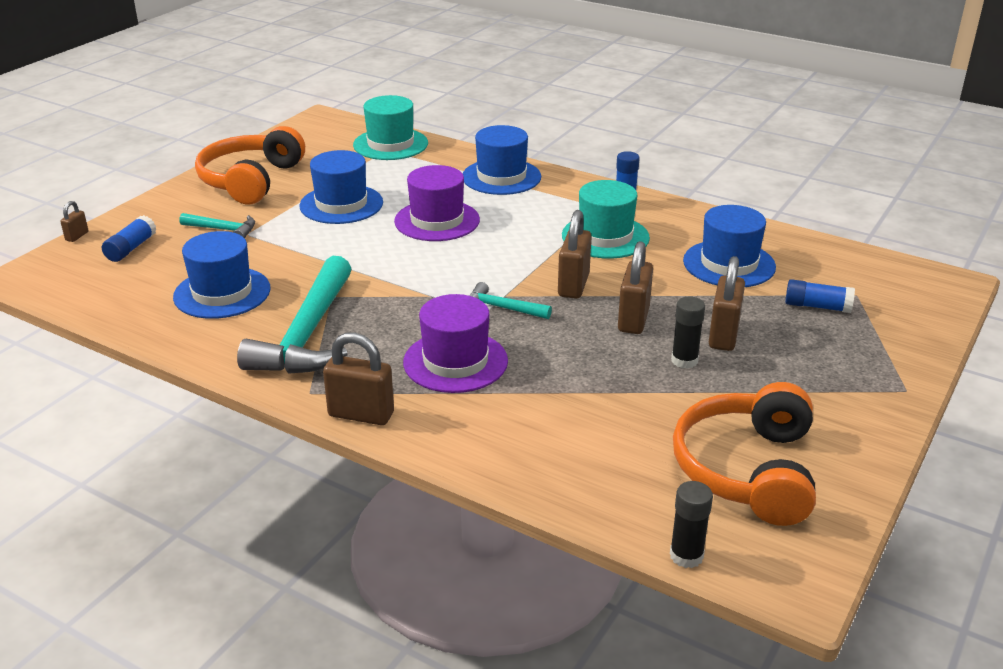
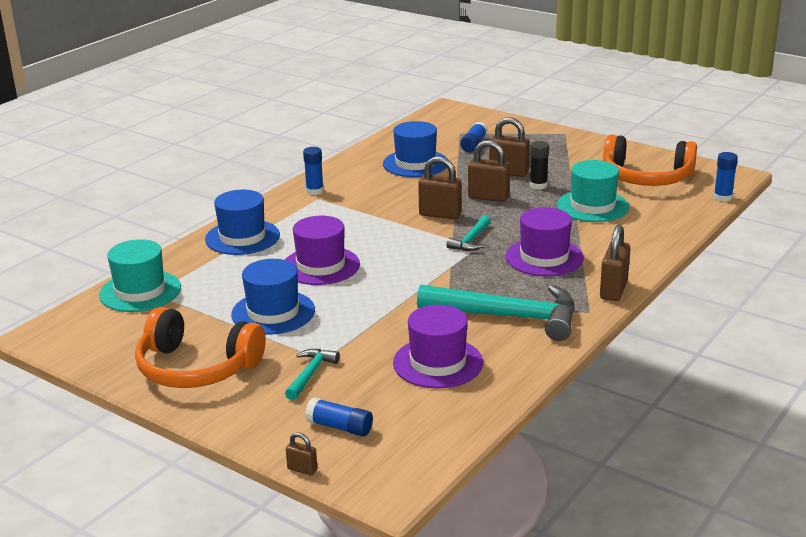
camera: 85 degrees left, 5 degrees down
(222, 293) = (438, 363): blue hat -> purple hat
(605, 237) = (366, 200): turquoise hat -> turquoise hat (592, 206)
(686, 556) = (722, 197): black glue stick -> blue glue stick

